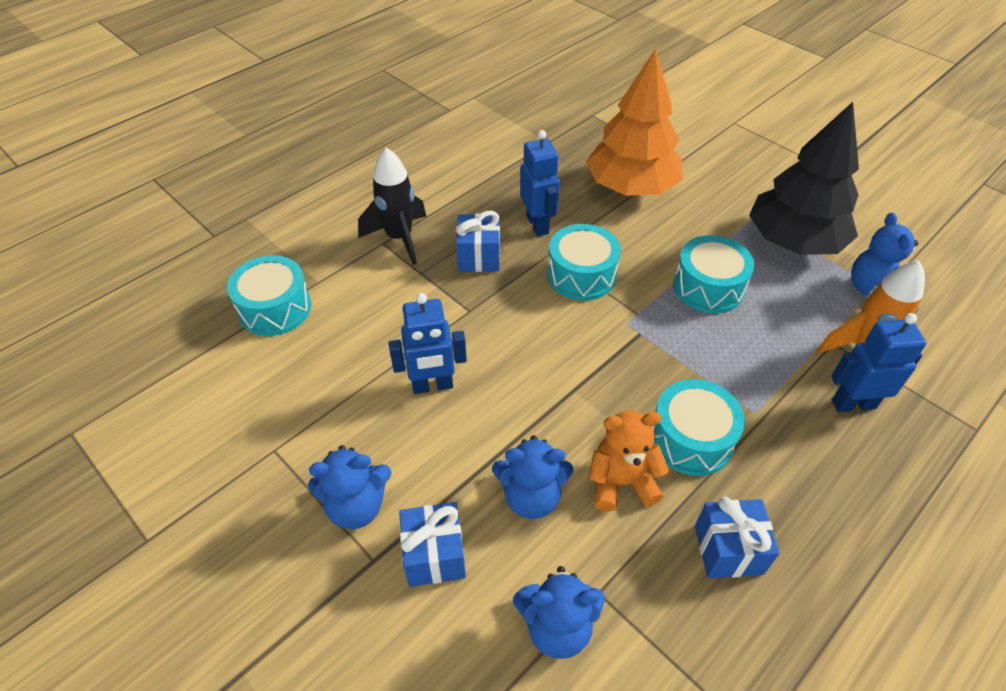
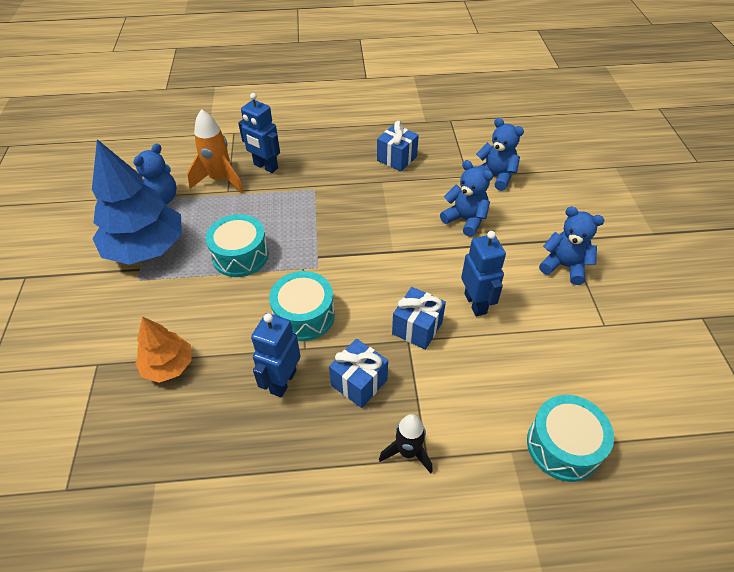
camera: 140 degrees left, 0 degrees up
(399, 238) = (408, 452): black rocket -> black rocket, size x0.66
(432, 386) = (475, 303): blue robot -> blue robot turned 45 degrees clockwise
(434, 555) = (534, 225): blue gift -> blue gift (417, 328)
(621, 482) = (415, 201): orange teddy bear -> none
(631, 187) = (168, 366): orange tree -> orange tree, size x0.54
(691, 439) = (360, 197): turquoise drum -> none
(793, 241) = (146, 248): black tree -> blue tree

